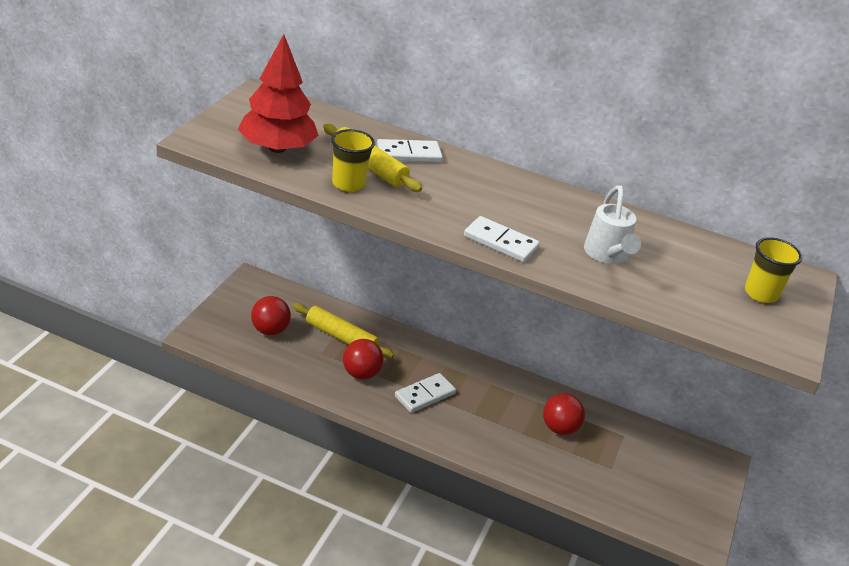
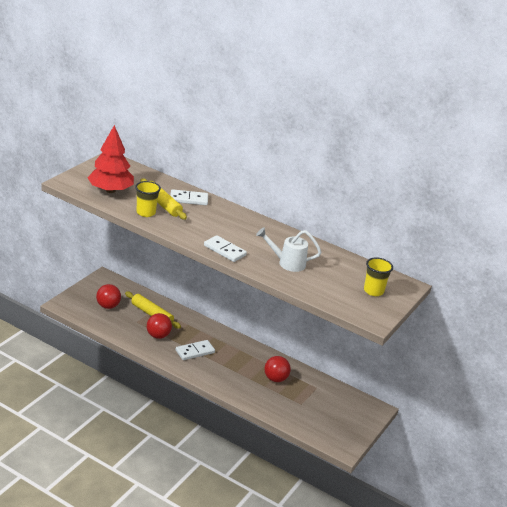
camera: 10 degrees right, 5 degrees down
(607, 255) = (287, 263): white watering can -> white watering can turned 90 degrees clockwise

